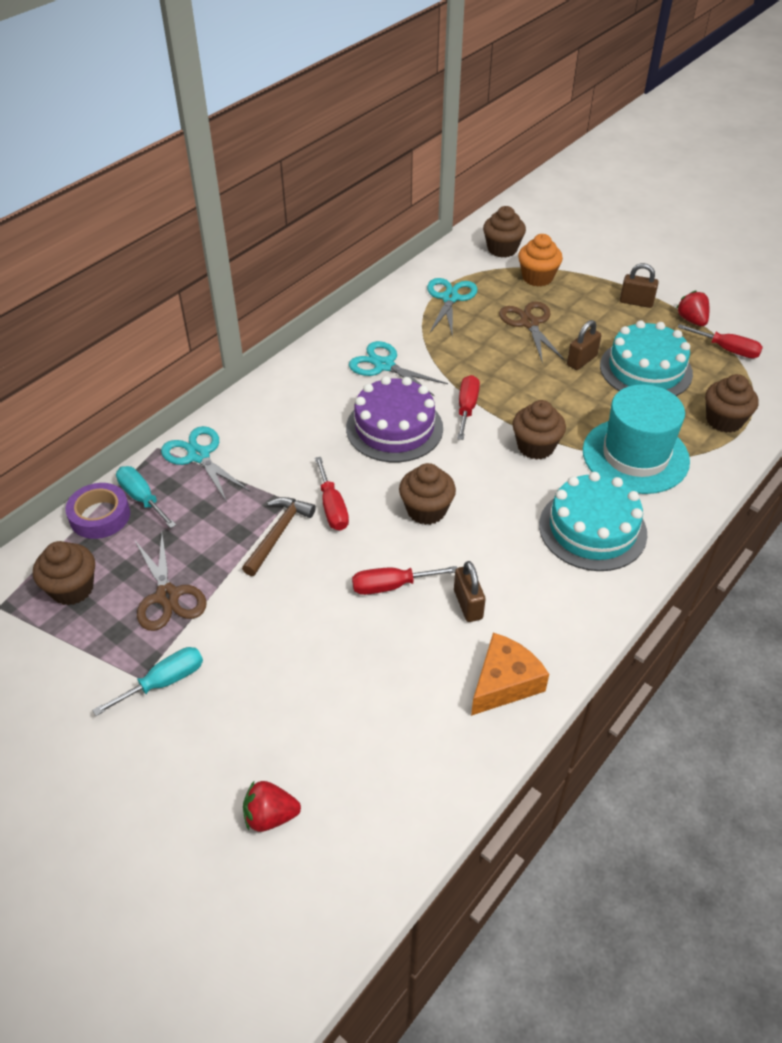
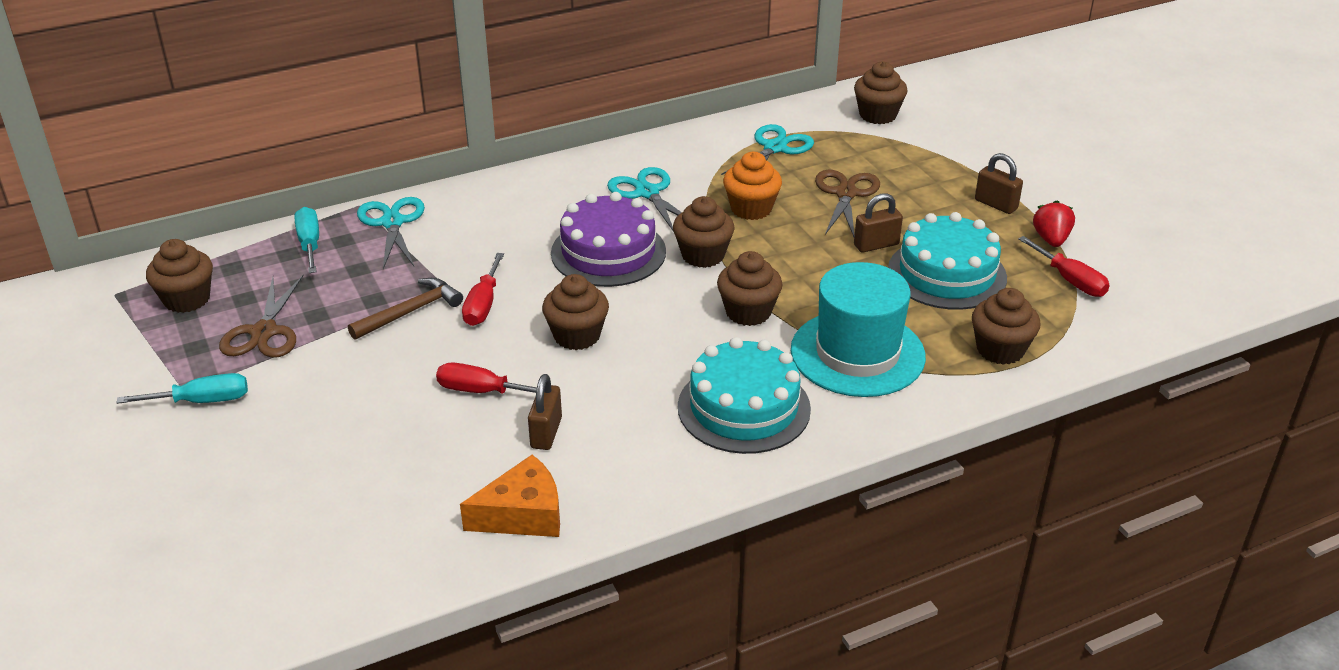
camera: 25 degrees right, 10 degrees down
(100, 516) = (260, 247): purple tape -> none
(270, 816) = (202, 543): red strawberry -> none
(467, 408) = (703, 255): red screwdriver -> brown cupcake
(537, 277) = (895, 152): orange cupcake -> orange cupcake (751, 209)

